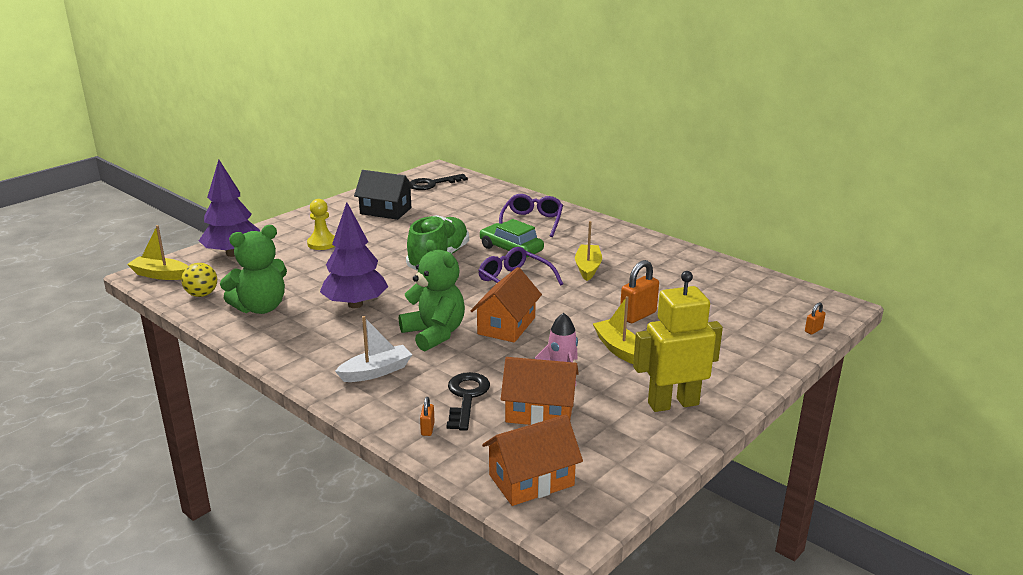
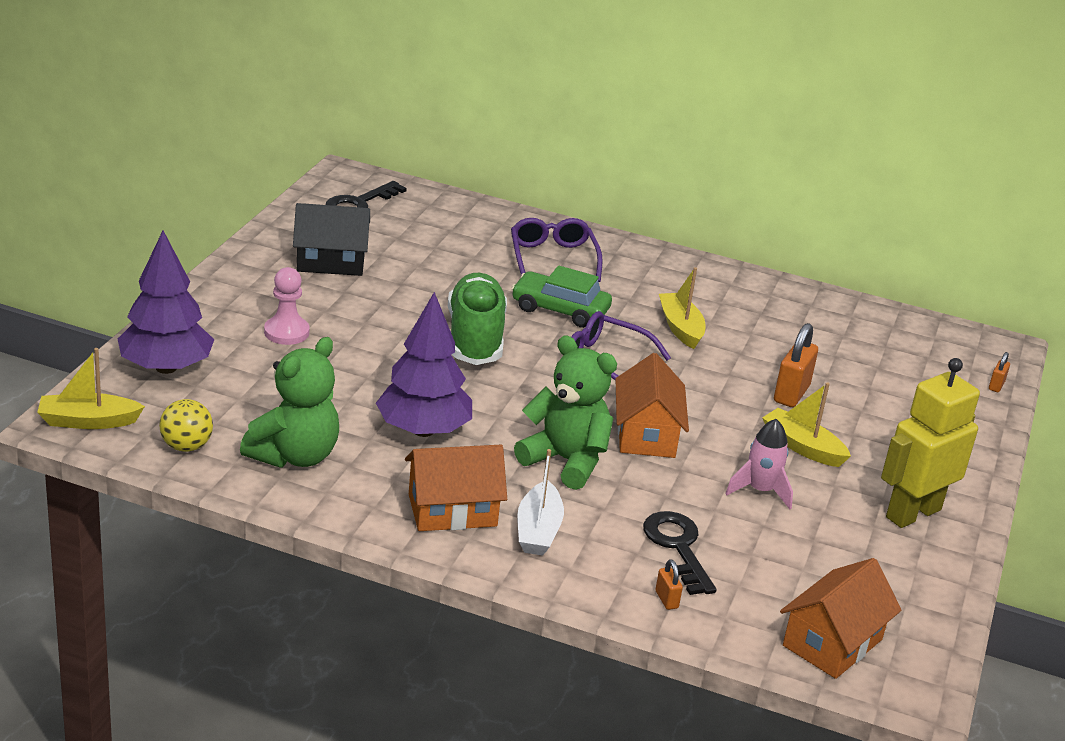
camera: 25 degrees left, 5 degrees up
(322, 243) = (286, 332): yellow pawn -> pink pawn
(376, 372) = (538, 530): white boat -> white boat turned 150 degrees clockwise
(539, 411) = (776, 551): orange house -> orange house (452, 510)

